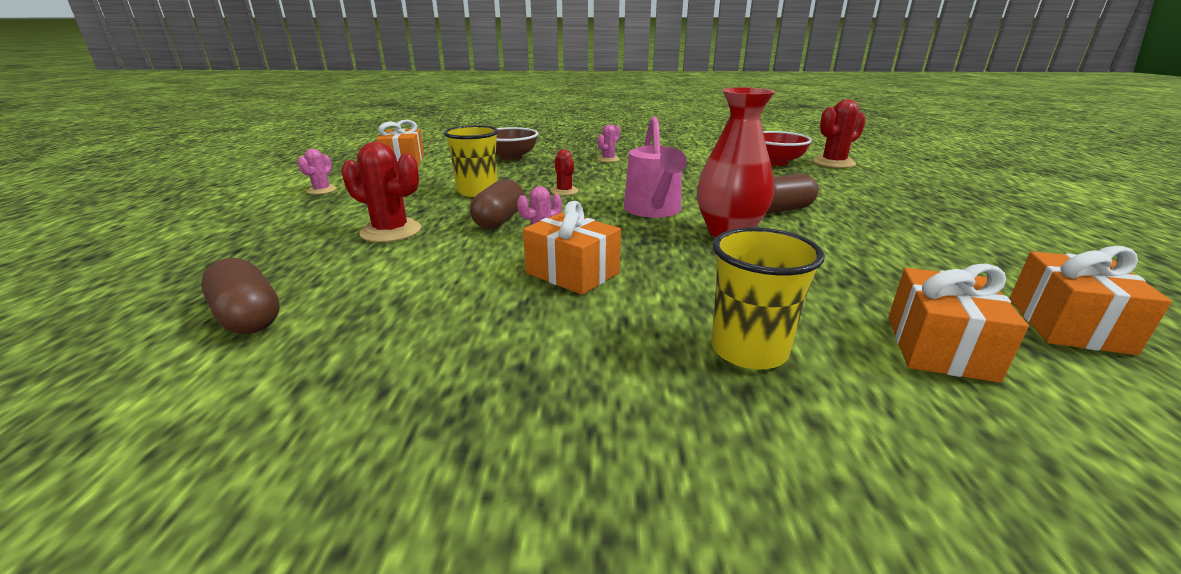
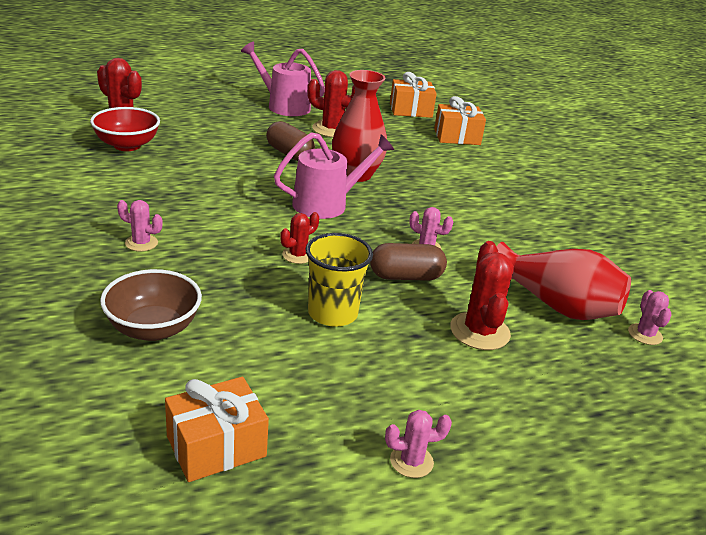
camera: 115 degrees left, 5 degrees up
(248, 317) = (645, 334): brown capsule -> pink cactus
(371, 278) = (556, 305): none -> red vase
(572, 273) = (472, 226): orange gift -> none
(749, 350) = (501, 174): yellow cup -> none
(882, 240) = (332, 129): none -> red cactus
(954, 223) = (283, 106): none -> pink watering can

